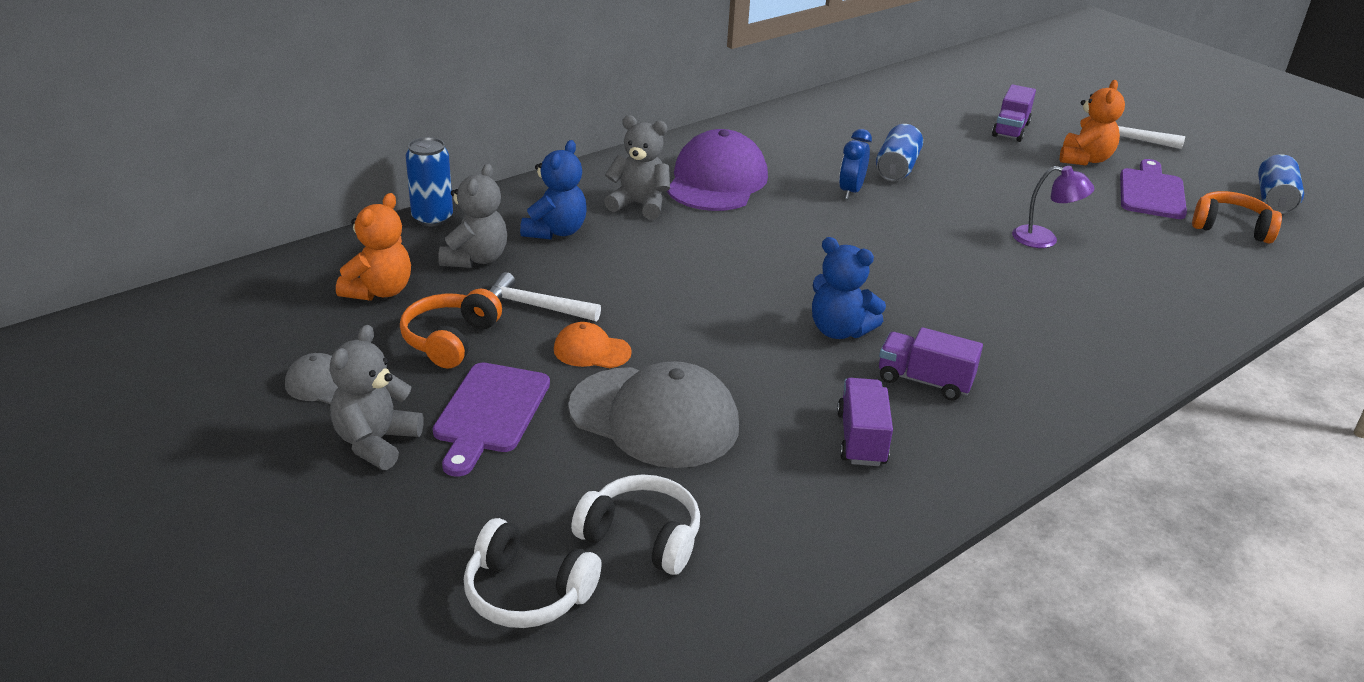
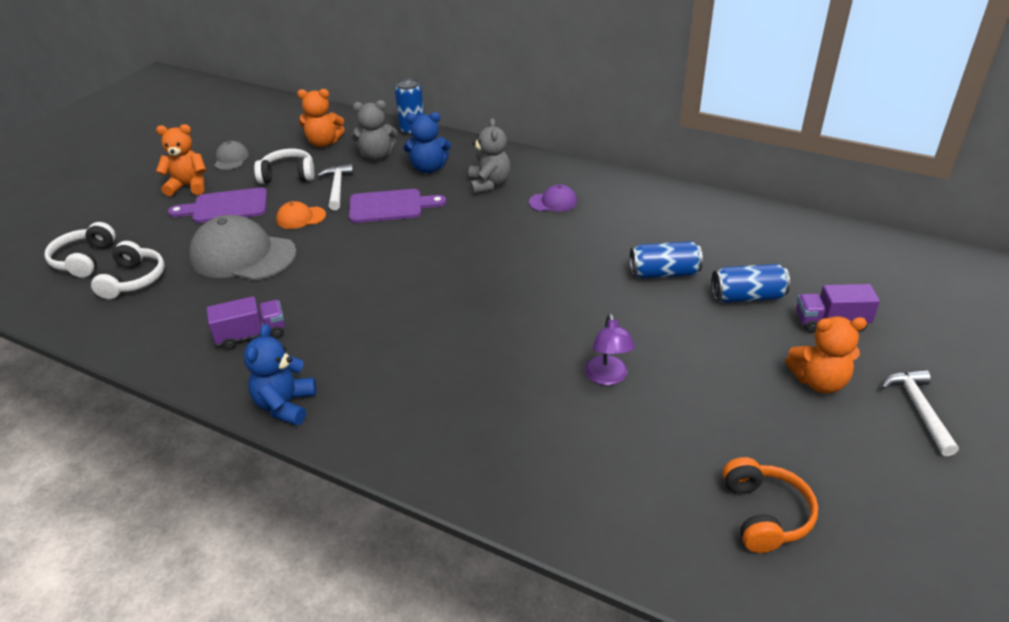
camera: 70 degrees right, 5 degrees up
(376, 442) = (189, 186): grey teddy bear -> orange teddy bear
(450, 340) = (288, 175): orange headphones -> white headphones
(591, 351) = (301, 218): orange cap -> orange cap turned 90 degrees counterclockwise
(654, 417) = (243, 255): grey cap -> grey cap turned 105 degrees clockwise
(717, 181) = (553, 202): purple cap -> purple cap, size x0.48
(839, 330) = (378, 299): blue teddy bear -> blue teddy bear (285, 405)
(850, 192) = (596, 260): blue clock -> none
(924, 381) = (333, 349): purple truck -> none
(1151, 192) = (791, 440): purple cutting board -> purple cutting board (390, 206)
(1274, 200) = (889, 554): blue can -> blue can (747, 297)

